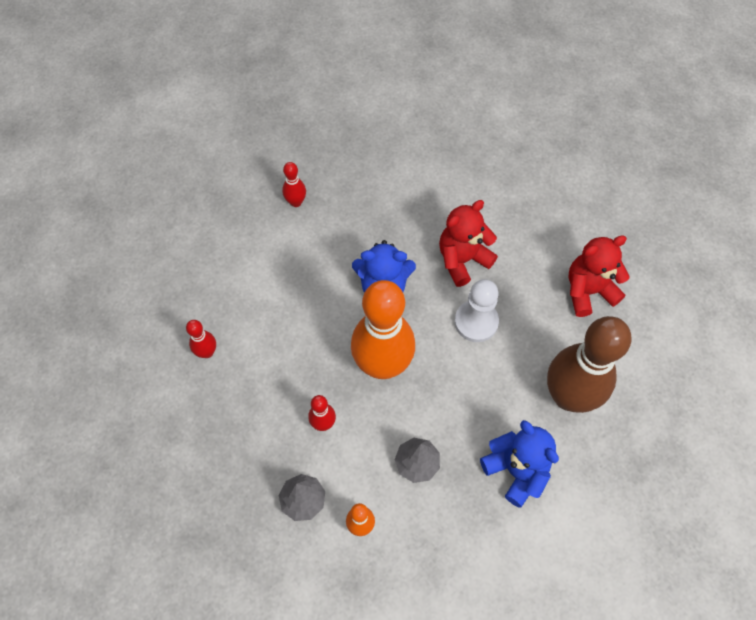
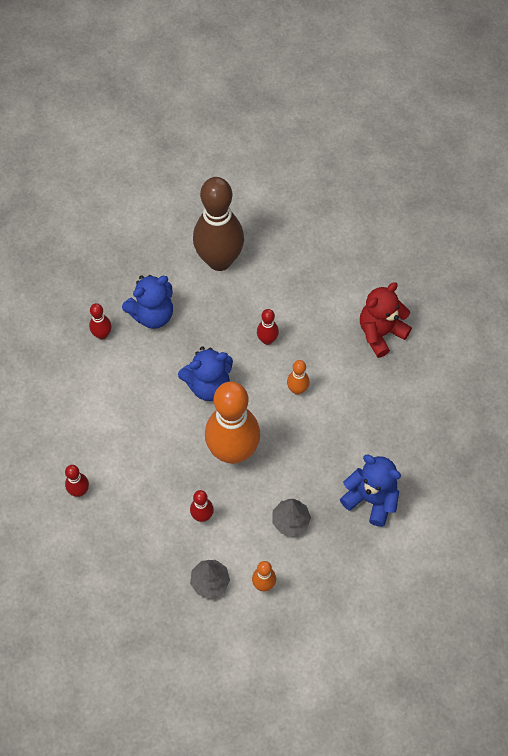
camera: 20 degrees left, 0 degrees up
(354, 198) = (152, 314): none -> blue teddy bear
(462, 260) = (267, 340): red teddy bear -> red bowling pin
(476, 322) = (297, 389): white pawn -> orange bowling pin
(568, 396) = (392, 426): brown bowling pin -> brown bowling pin (219, 260)

